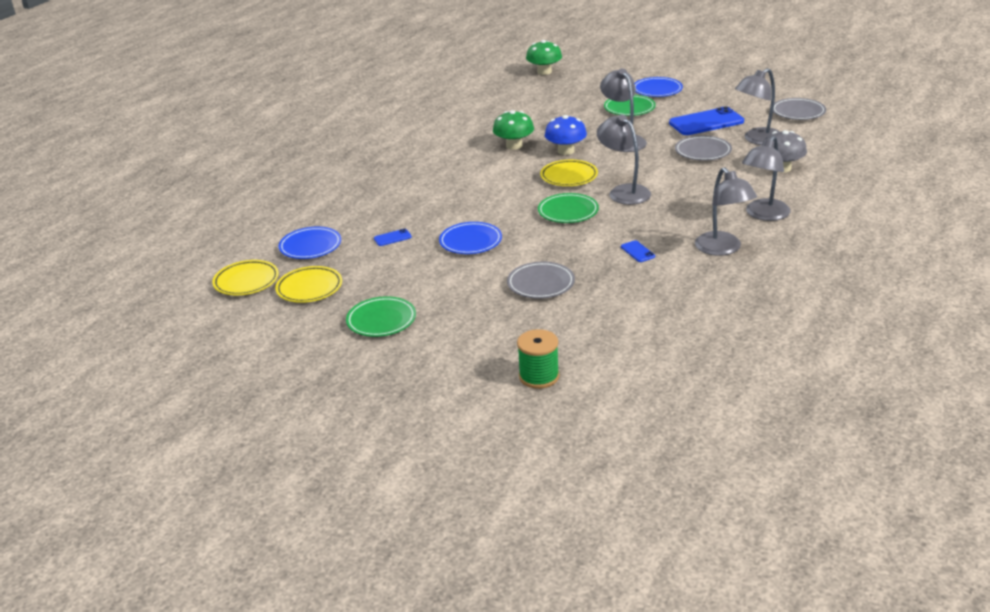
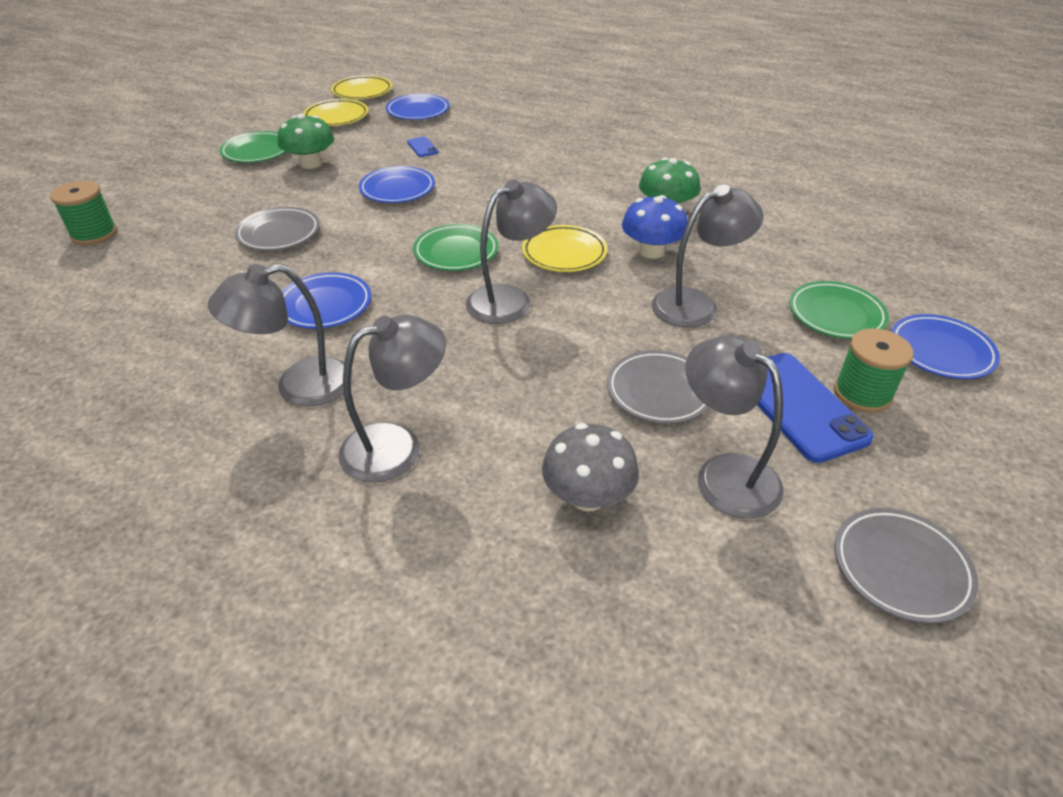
camera: 85 degrees right, 10 degrees up
(544, 72) = (966, 232): green mushroom -> green mushroom (311, 163)
(637, 252) = (325, 305): blue phone -> blue plate
(693, 109) = (862, 393): none -> green spool
(763, 215) = (397, 446): grey lamp -> grey lamp turned 120 degrees clockwise

